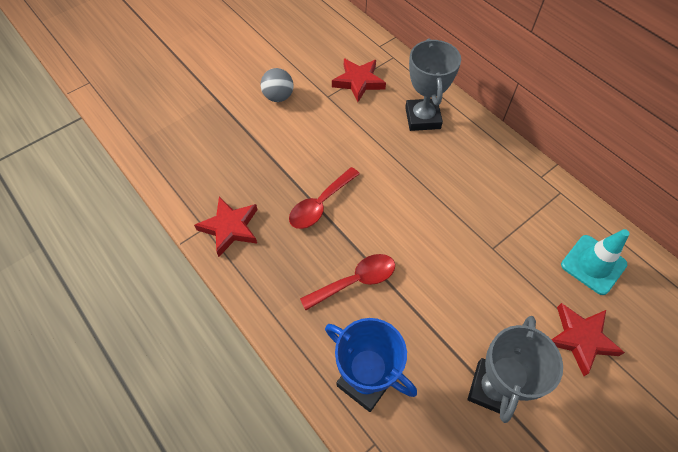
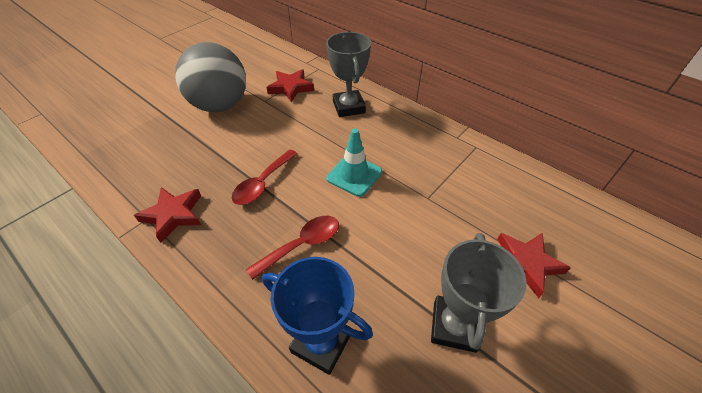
camera: 10 degrees left, 10 degrees down
(278, 97) = (220, 105): grey ball -> grey ball, size x2.19
(593, 264) = (519, 198): turquoise traffic cone -> turquoise traffic cone (354, 175)

